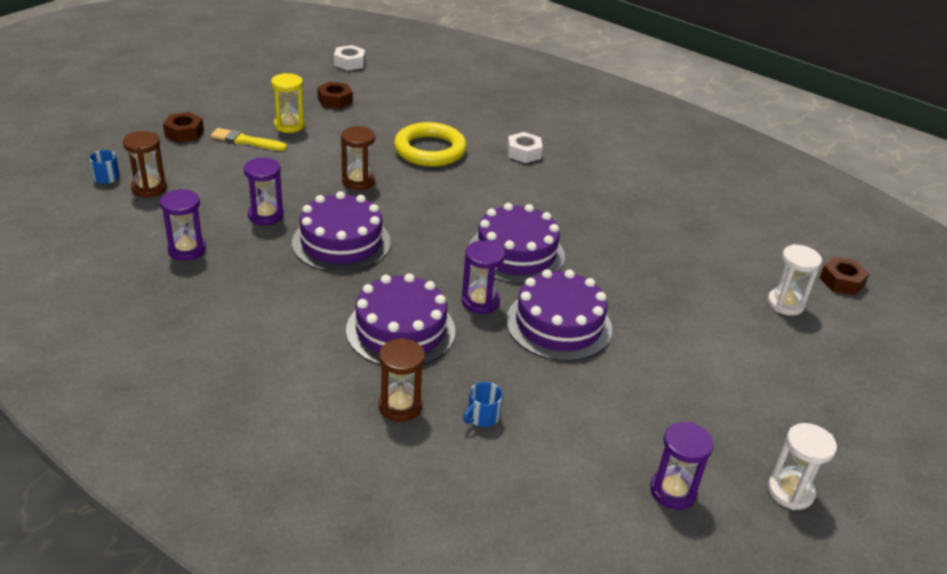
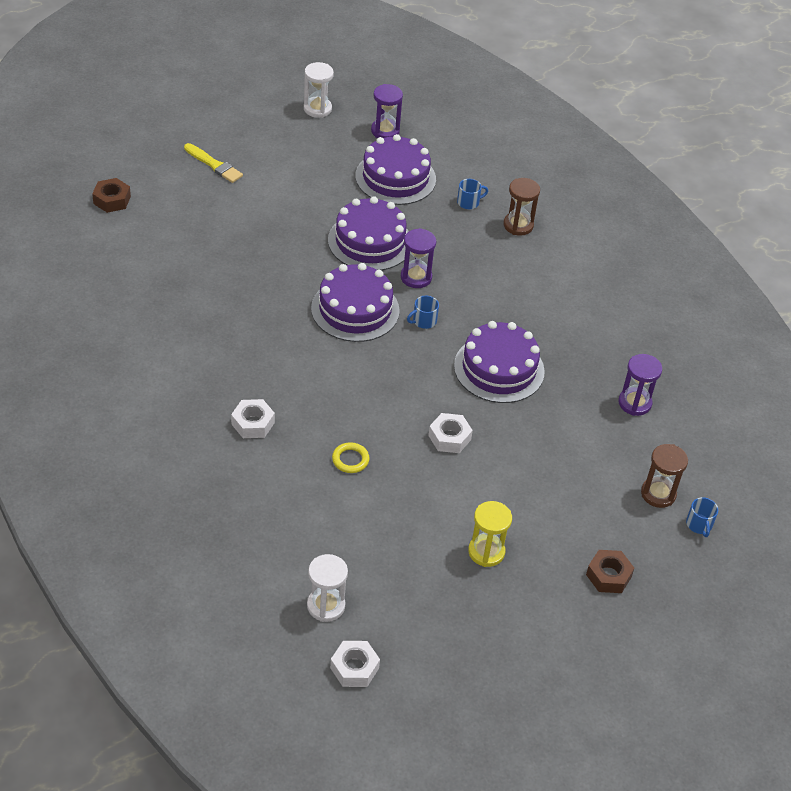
camera: 155 degrees left, 10 degrees up
(246, 141) = (543, 539): yellow brush -> yellow brush (214, 165)
(266, 215) = (555, 421): purple hourglass -> none
(335, 100) = (413, 584): brown nut -> none
(358, 181) = (449, 437): brown hourglass -> white nut
(400, 330) = (490, 275): purple cake -> purple cake (395, 177)
(430, 150) = (350, 460): yellow ring -> yellow ring, size x0.45
(442, 262) = (423, 321): none -> blue mug
(785, 304) = (181, 200): white hourglass -> white hourglass (326, 606)

